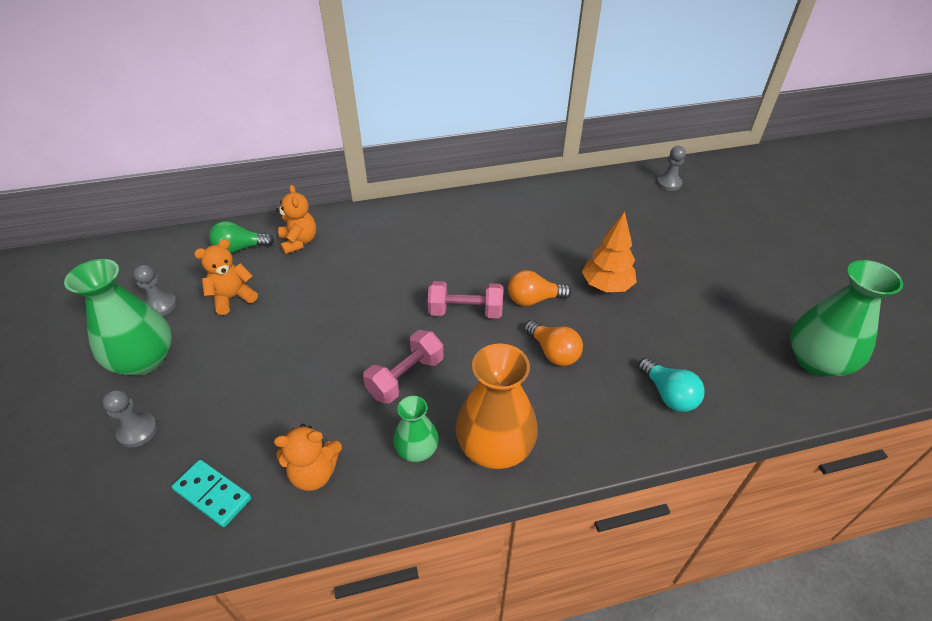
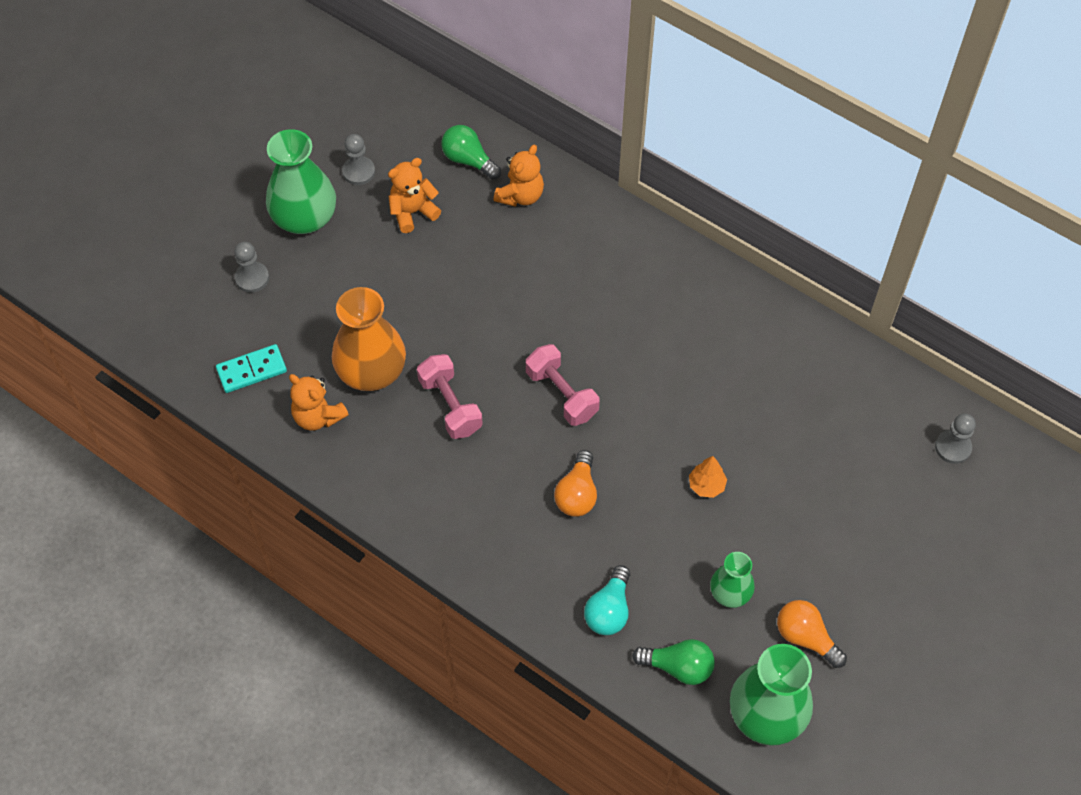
camera: 50 degrees right, 15 degrees up
(213, 494) = (252, 370): turquoise domino -> turquoise domino turned 75 degrees clockwise
(233, 298) = (412, 212): orange teddy bear -> orange teddy bear turned 45 degrees counterclockwise
(406, 377) = (450, 405): pink dumbbell -> pink dumbbell turned 60 degrees clockwise
(417, 450) = (393, 465): green vase -> green vase (730, 593)
(495, 447) = (442, 516): orange vase -> orange vase (371, 371)
(534, 299) = (629, 437): orange light bulb -> orange light bulb (806, 637)
(606, 286) = (706, 485): orange tree -> orange tree, size x0.59
(746, 385) = (678, 667): none -> green light bulb

